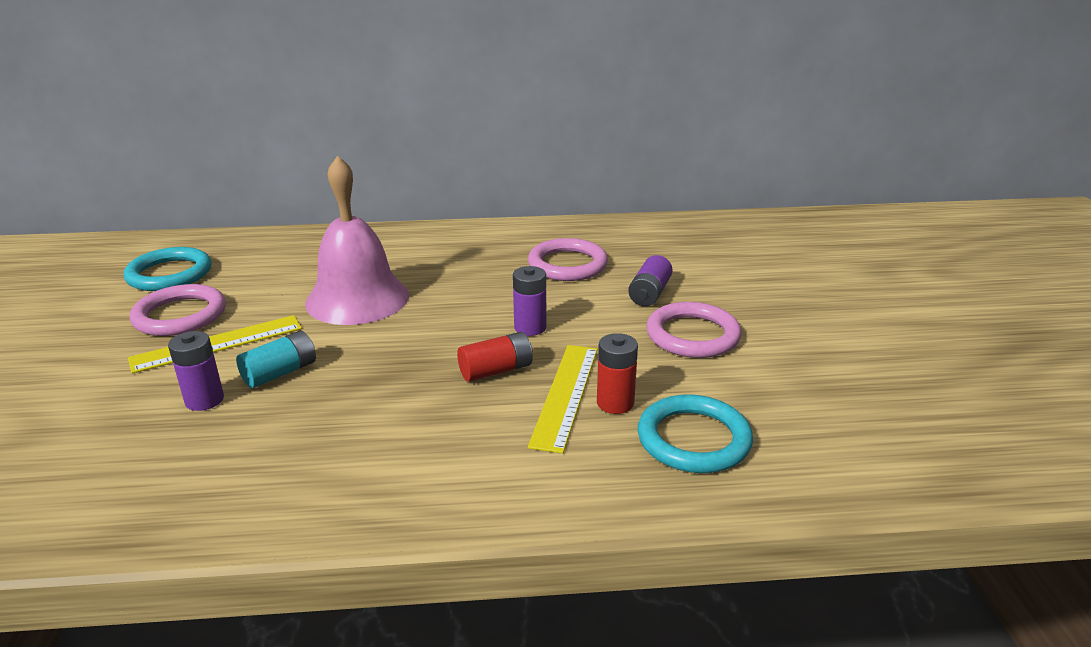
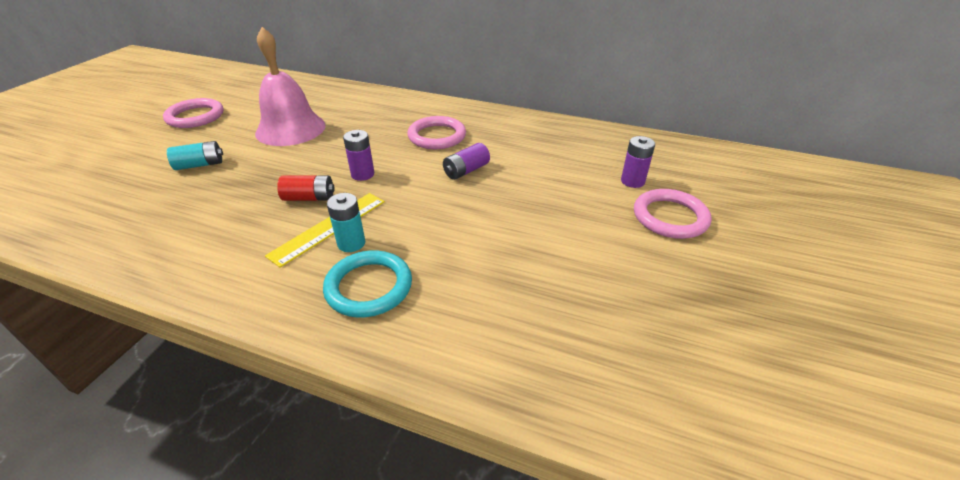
camera: 25 degrees right, 10 degrees up
(170, 274) = (219, 91): turquoise ring -> none
(204, 400) = (148, 170): purple battery -> purple battery (632, 181)
(217, 343) = (192, 138): yellow ruler -> none
(615, 403) = (351, 243): red battery -> turquoise battery
(692, 335) = (459, 209): pink ring -> pink ring (670, 217)

